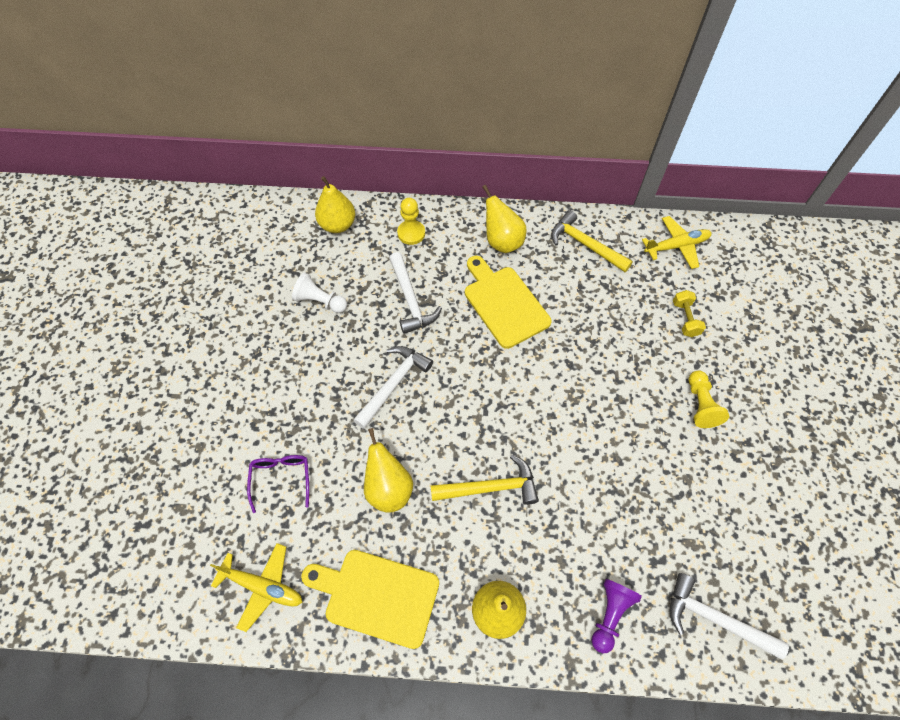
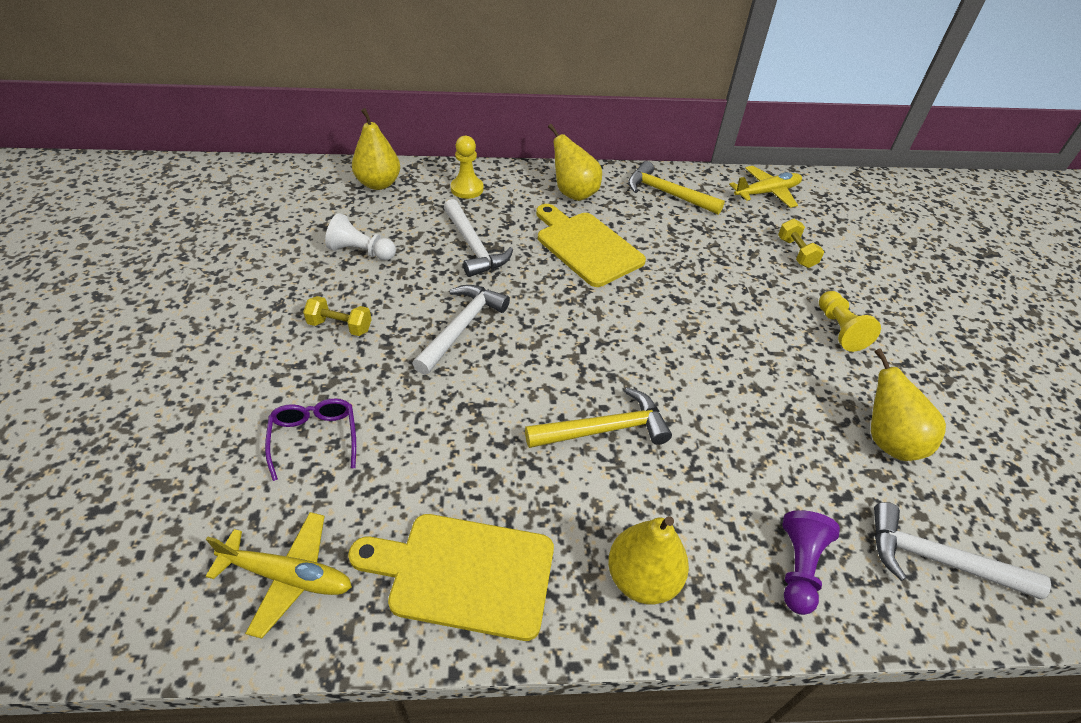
camera: 10 degrees left, 15 degrees down
(302, 377) = (340, 326): none -> yellow dumbbell
(388, 488) = (467, 439): yellow pear -> yellow pear (887, 441)

